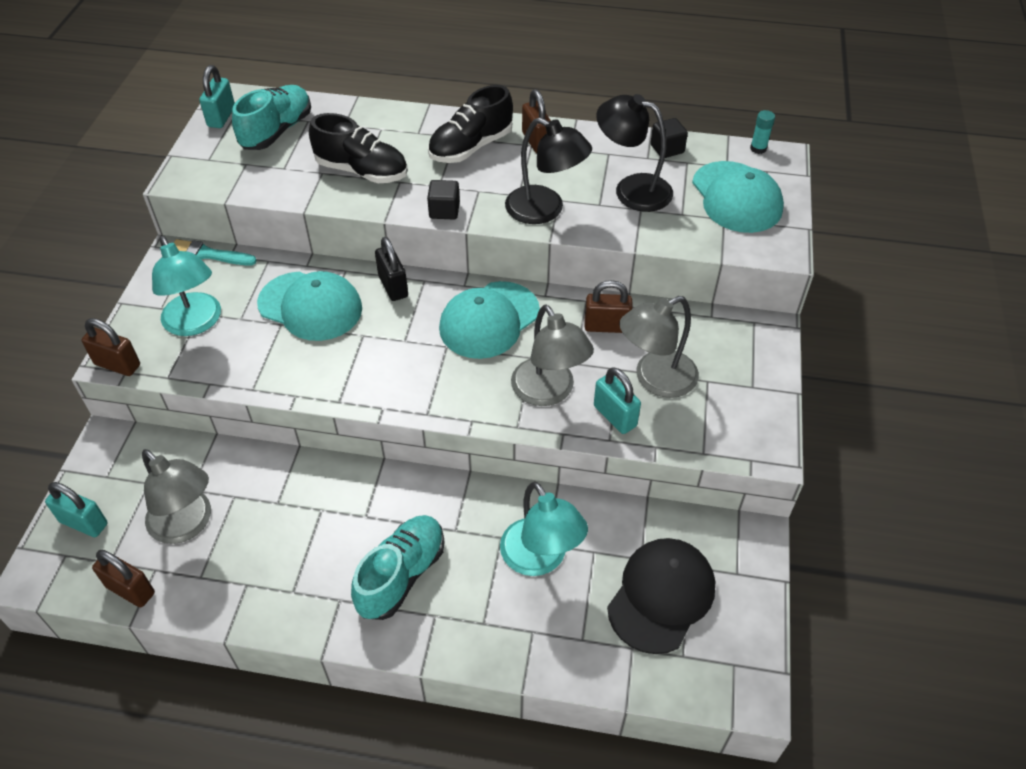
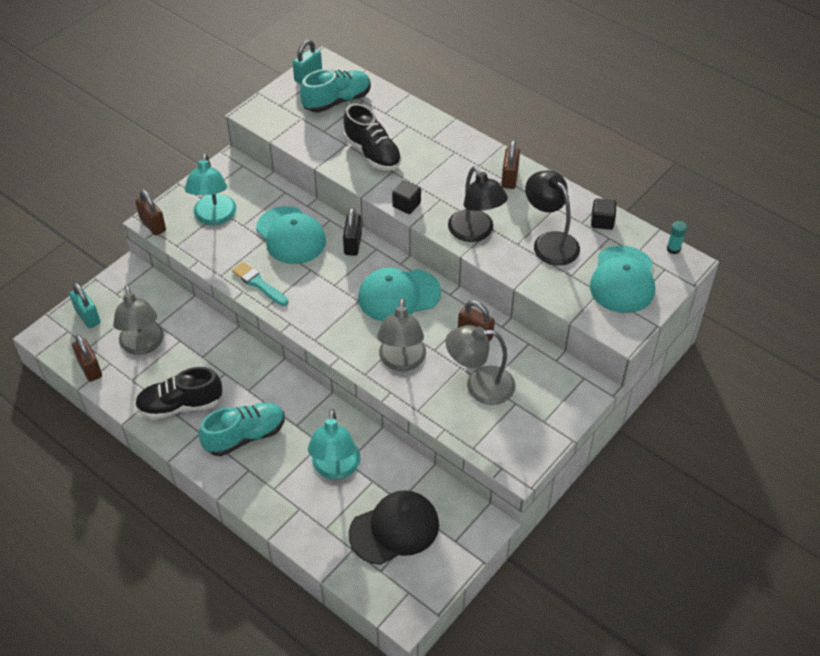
camera: 30 degrees right, 0 degrees up
(208, 254) = (251, 172): turquoise brush -> turquoise brush (258, 284)
(471, 147) = (459, 164): black shoe -> black shoe (180, 405)
(615, 416) = (433, 397): turquoise padlock -> none

